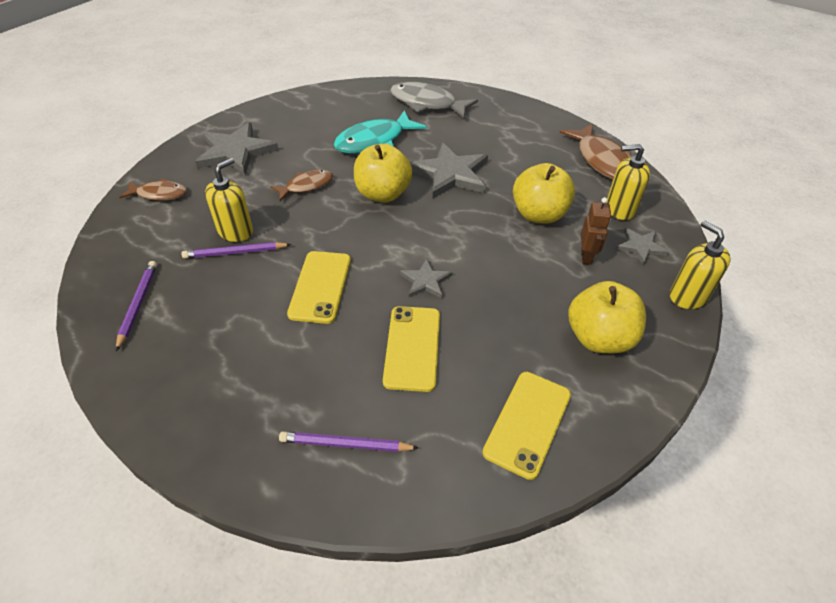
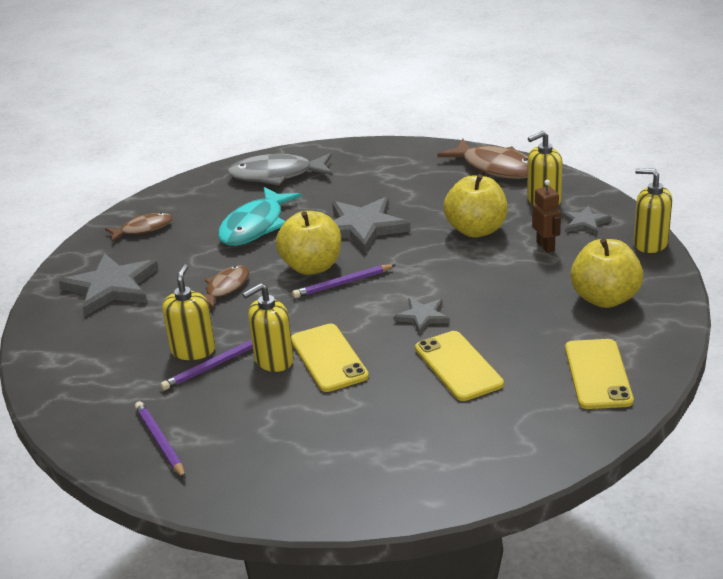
camera: 25 degrees left, 15 degrees down
(159, 194) = (68, 352): brown fish -> brown fish (143, 229)
(280, 268) = (273, 360): none -> yellow soap dispenser
(345, 444) = (467, 448): purple pencil -> purple pencil (343, 283)

